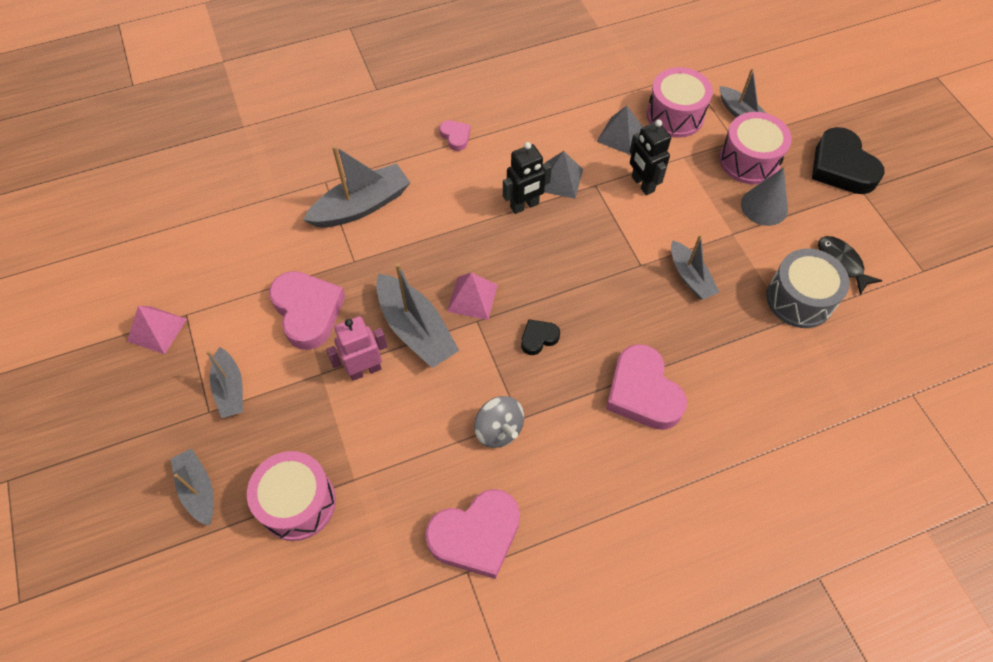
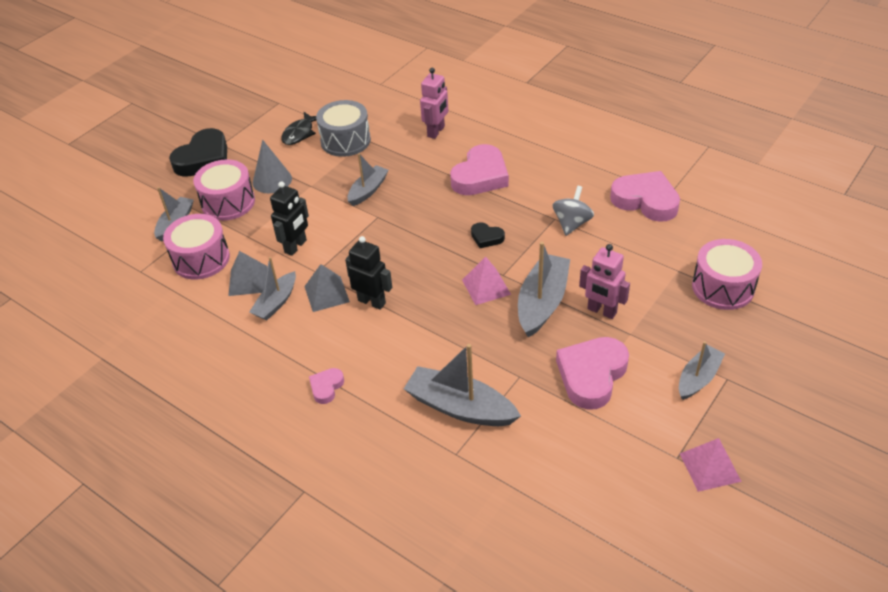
camera: 120 degrees left, 15 degrees down
(198, 490) = (777, 343): grey boat -> grey boat (276, 302)
(761, 397) = (436, 132): none -> pink robot

